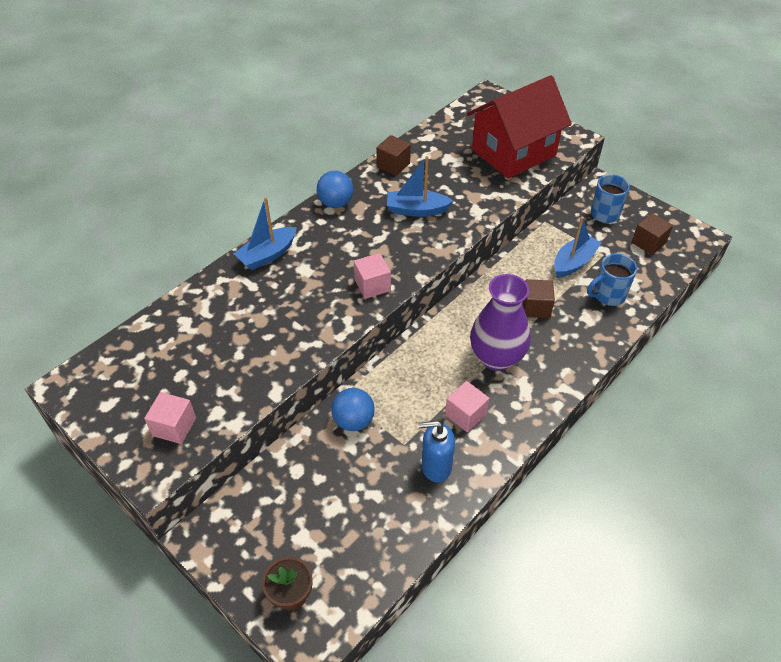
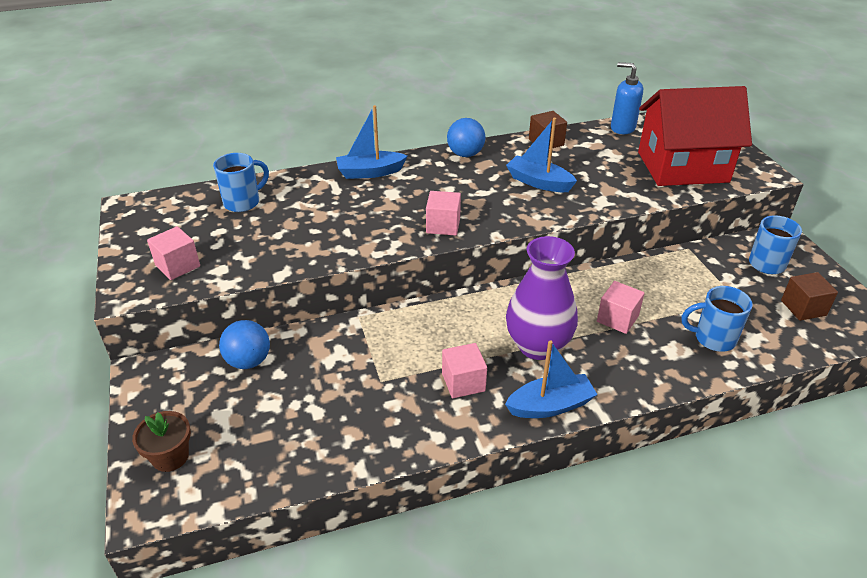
camera: 30 degrees right, 10 degrees down
(176, 334) = (243, 202): none -> blue mug
(353, 421) = (350, 341): blue ball -> blue ball (248, 361)
(436, 466) = (395, 414): blue soap dispenser -> blue soap dispenser (622, 128)
(536, 307) = (617, 319): brown cube -> pink cube
(573, 262) = (694, 294): blue boat -> blue boat (550, 406)

